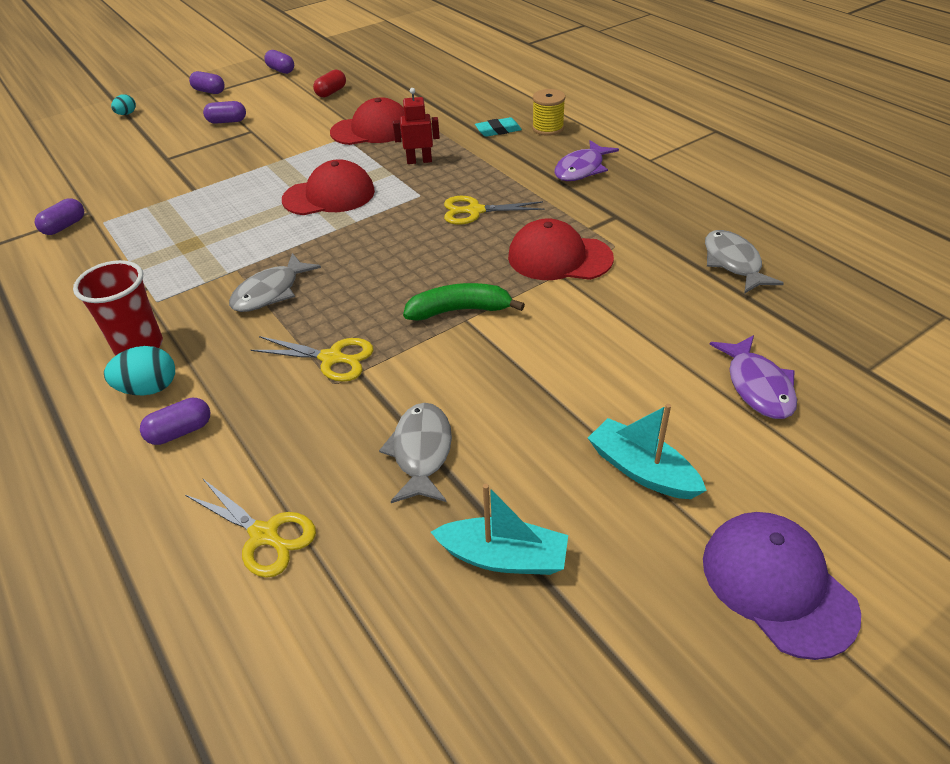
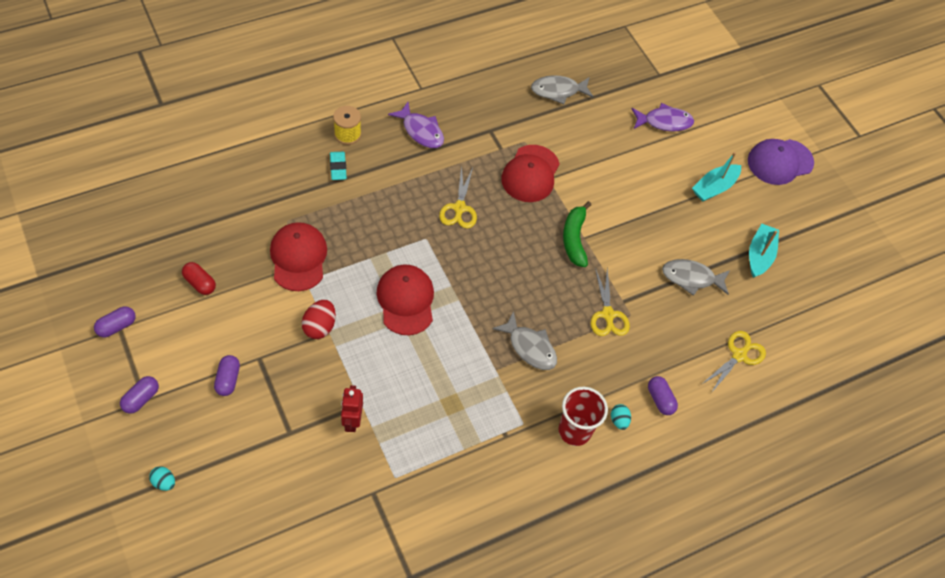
camera: 90 degrees left, 15 degrees up
(64, 226) = (393, 510): purple capsule -> none
(149, 388) = (619, 420): turquoise egg -> turquoise egg, size x0.62
(289, 153) = (320, 326): none -> red egg
(331, 358) = (608, 314): yellow scissors -> yellow scissors turned 150 degrees clockwise
(419, 161) = (370, 231): red robot -> red robot (352, 421)

